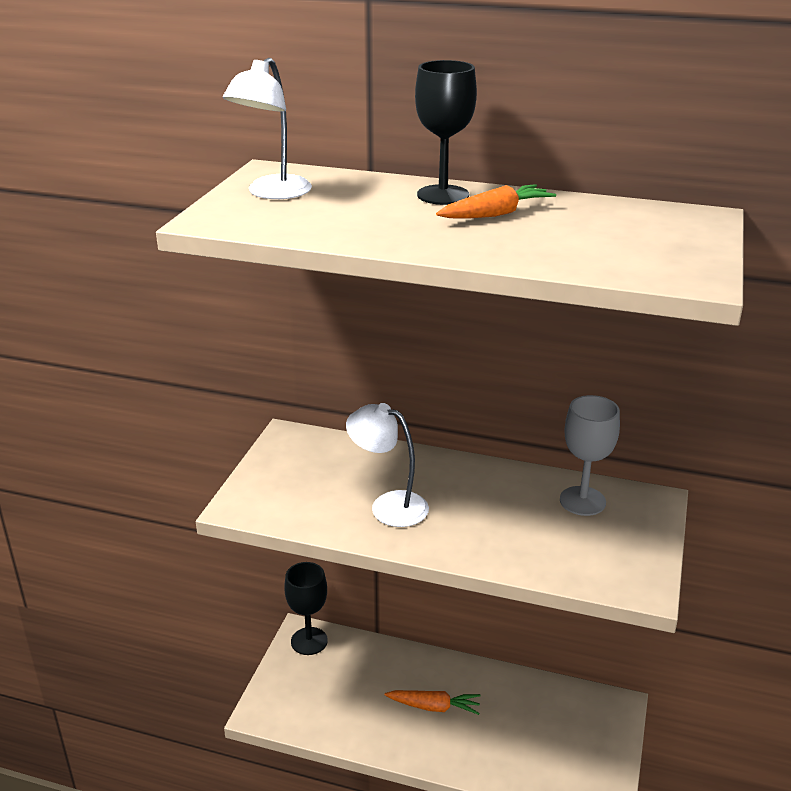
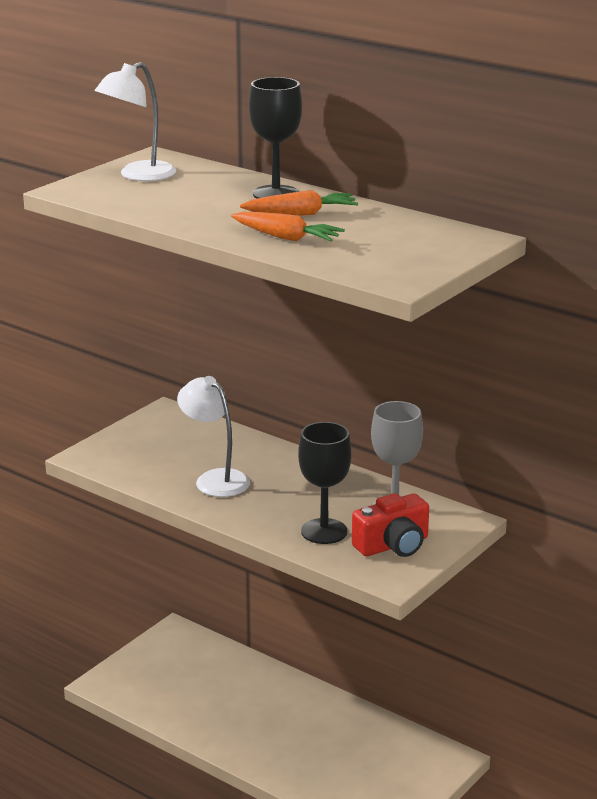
camera: 20 degrees right, 5 degrees down
(309, 641) = (178, 639): black goblet -> black goblet (324, 531)
(434, 707) = (266, 716): orange carrot -> orange carrot (287, 237)
(615, 546) = (393, 545): none -> red camera

